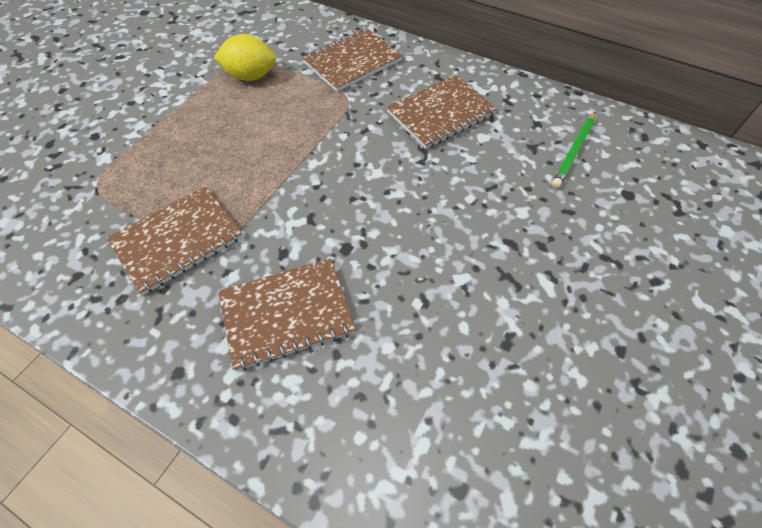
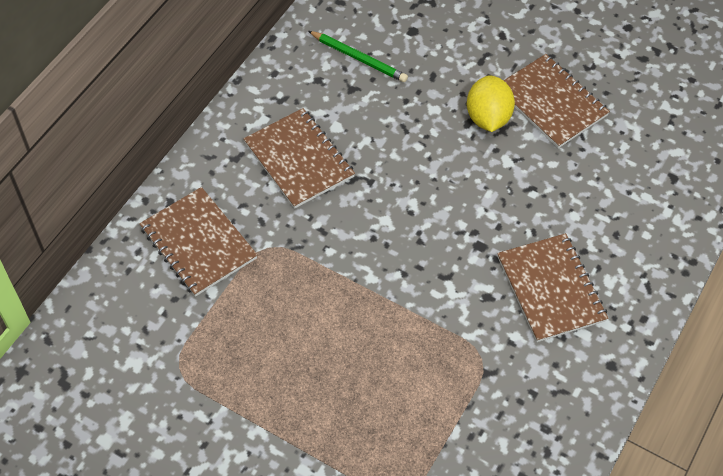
camera: 90 degrees left, 0 degrees up
(177, 240) = (477, 391): brown notebook -> brown notebook (551, 102)
(250, 76) = (217, 355): yellow lemon -> yellow lemon (488, 118)

